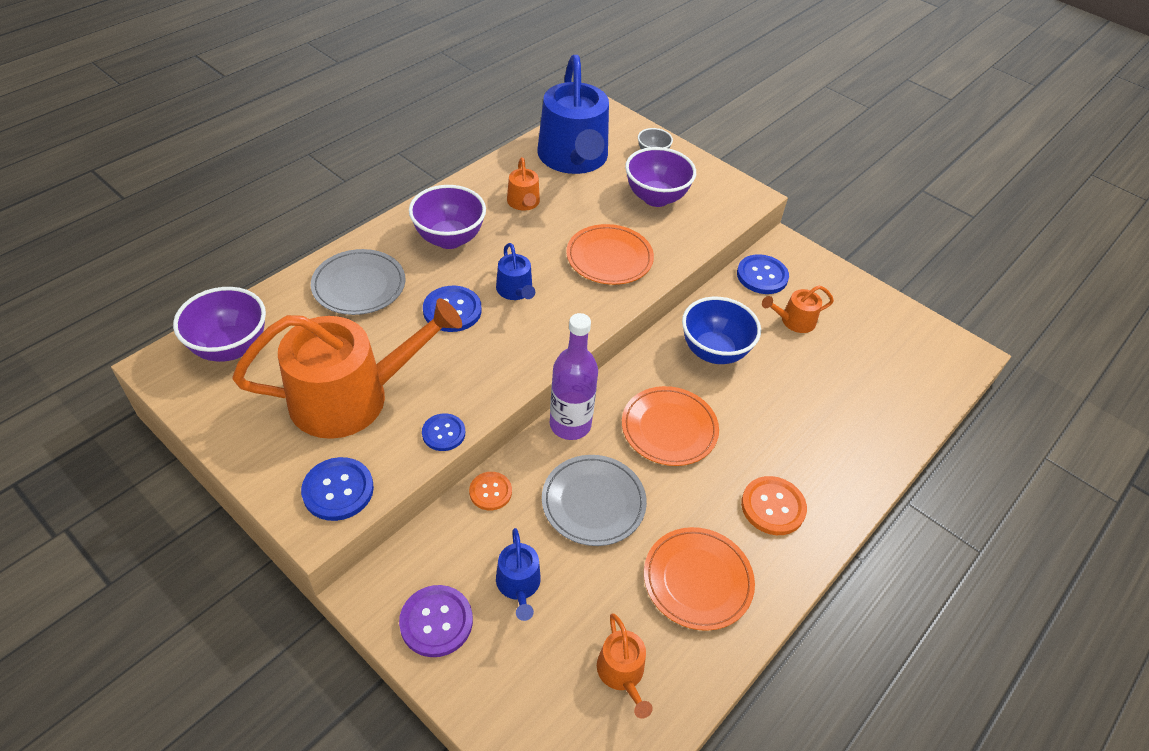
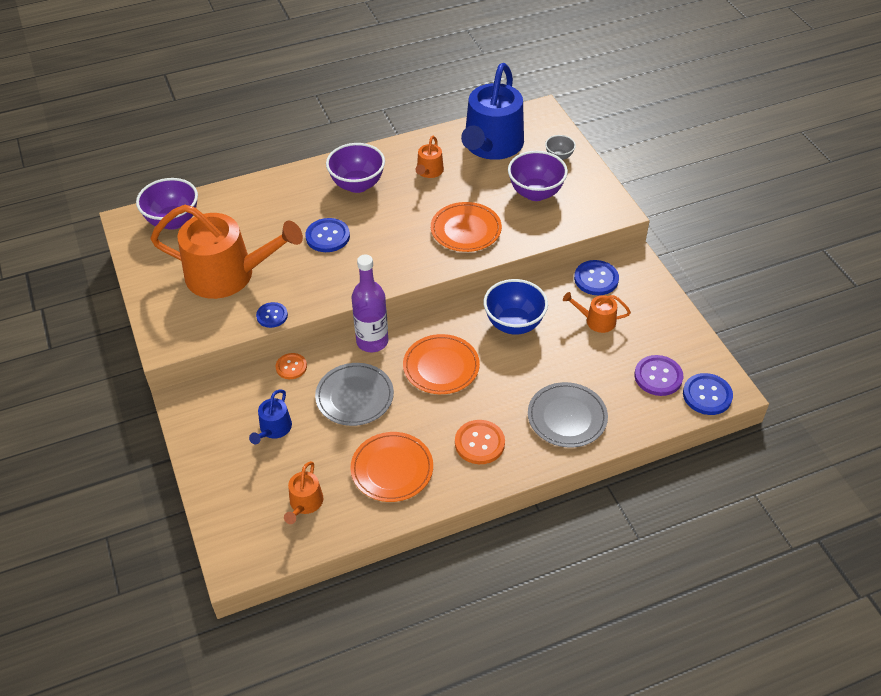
camera: 30 degrees right, 0 degrees up
(338, 490) = (188, 329): blue button -> blue button (707, 395)
(359, 285) = (276, 202): grey plate -> grey plate (567, 417)
(436, 622) = (211, 431): purple button -> purple button (658, 376)
(515, 290) = (380, 235): blue watering can -> none

